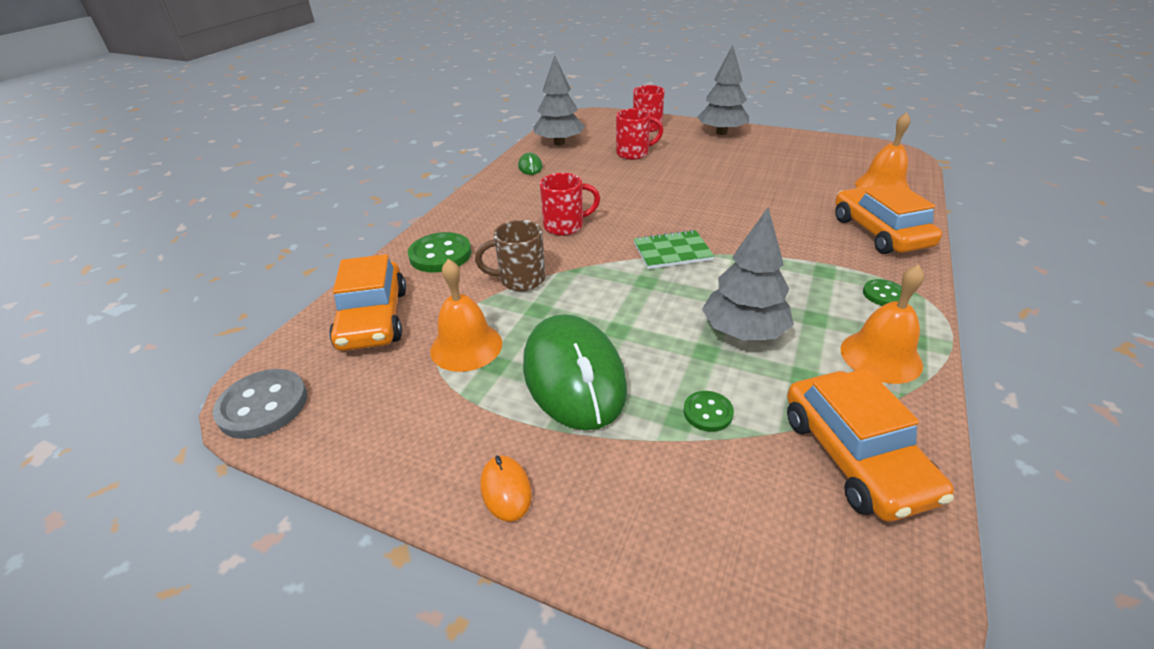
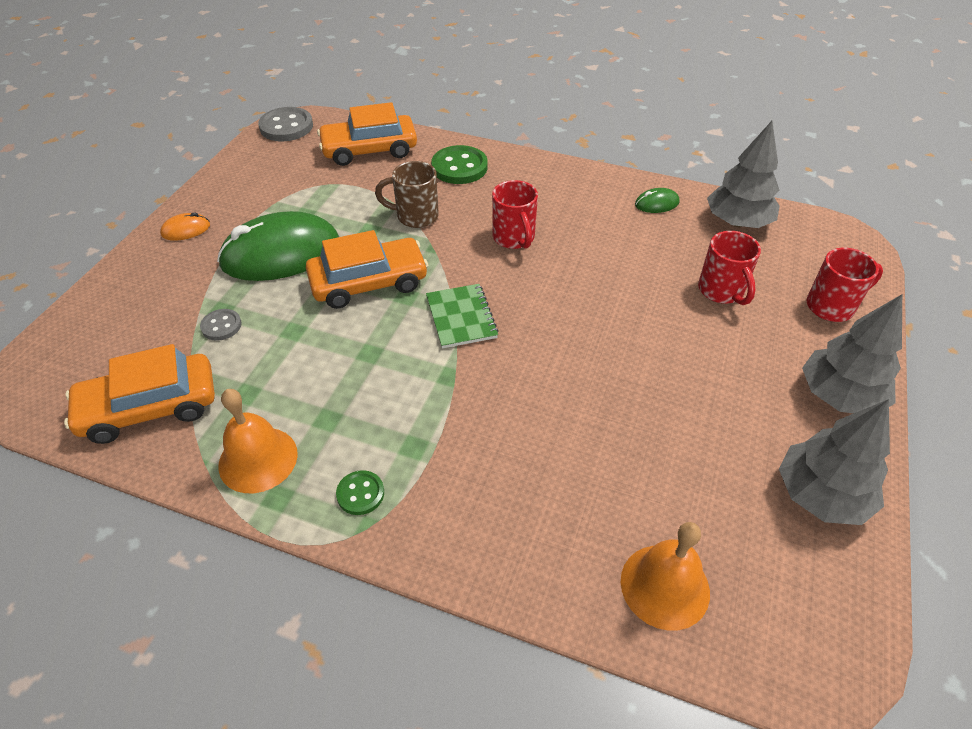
camera: 85 degrees right, 10 degrees up
(466, 346) = (327, 197): orange bell -> none
(520, 280) = (415, 216): brown mug -> brown mug turned 75 degrees counterclockwise
(708, 412) = (221, 326): green button -> grey button
(743, 332) = (315, 359): grey tree -> grey tree (821, 495)
(879, 232) = (508, 534): orange car -> orange car (369, 282)

